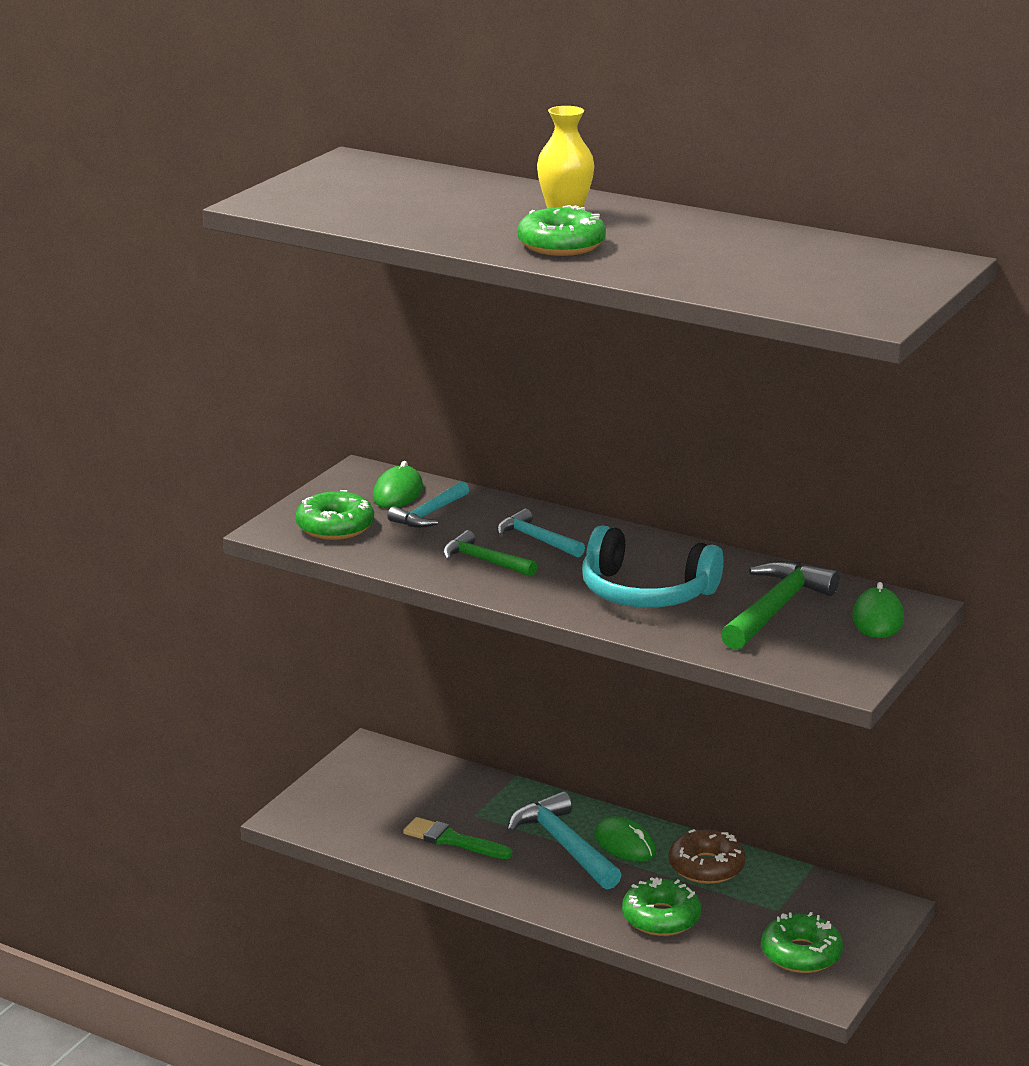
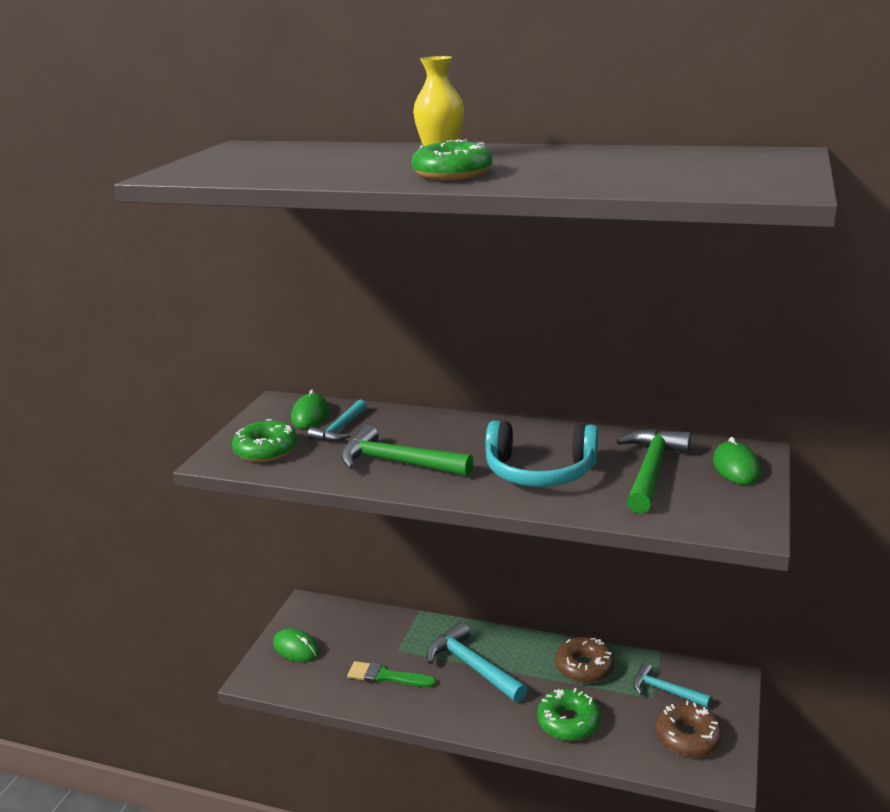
camera: 10 degrees left, 0 degrees up
(483, 561) = (397, 462): green hammer -> green hammer, size x1.60
(536, 539) = (432, 438): turquoise hammer -> turquoise hammer (665, 690)
(625, 844) = (517, 657): green mouse -> green mouse (296, 648)
(801, 954) = (688, 737): green donut -> brown donut

